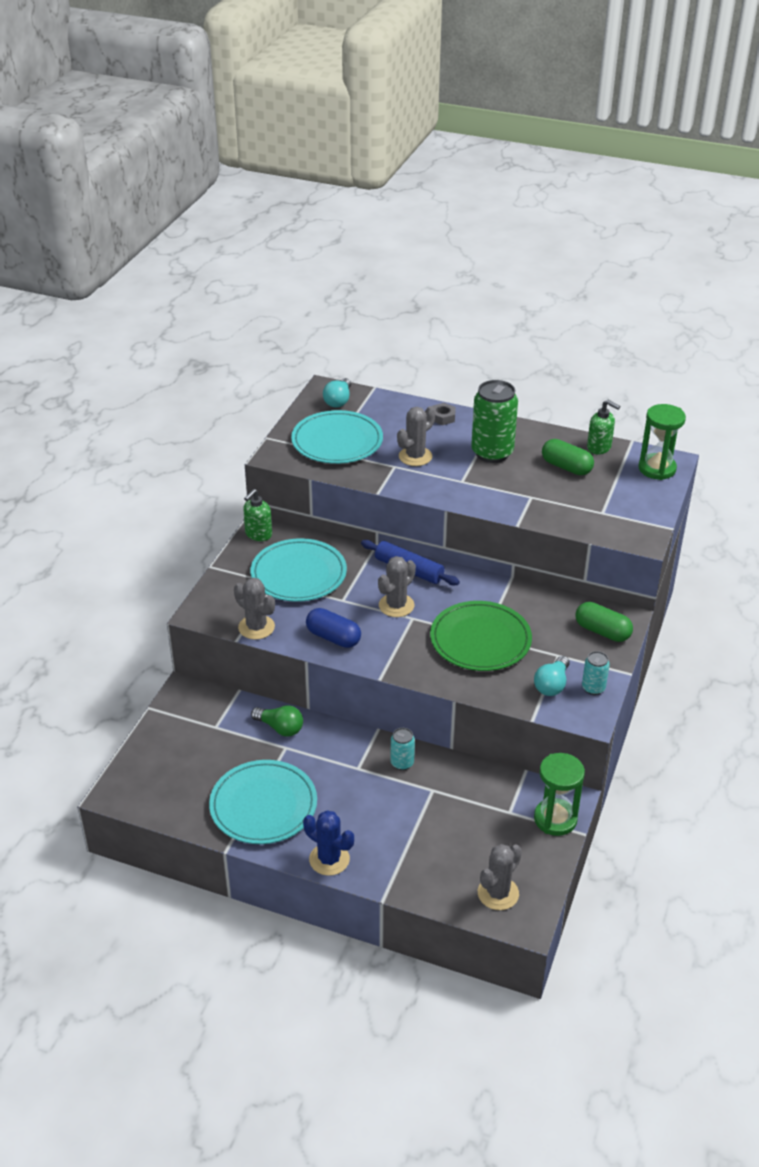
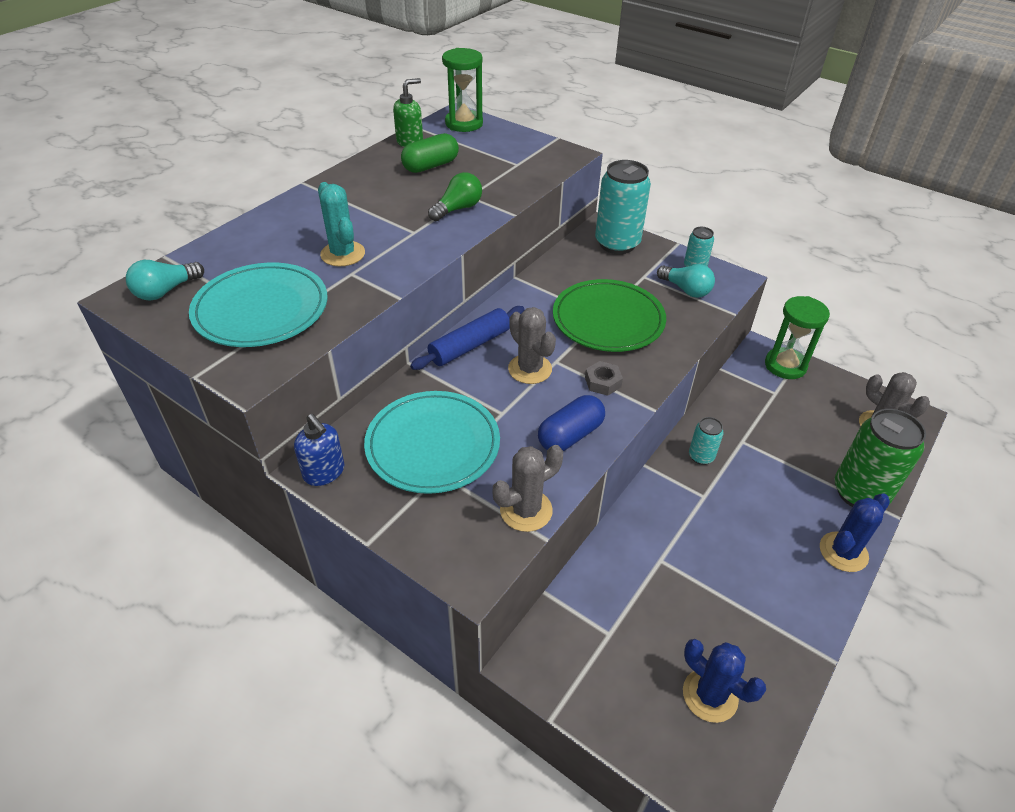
camera: 75 degrees left, 5 degrees up
(182, 782) = (710, 695): none -> blue cactus
(258, 534) = (324, 472): green soap dispenser -> blue soap dispenser
(263, 805) = (758, 603): turquoise plate -> none
(280, 728) = (626, 559): green light bulb -> green light bulb (458, 209)
(338, 401) = (166, 291): turquoise light bulb -> turquoise light bulb turned 105 degrees clockwise
(415, 456) = (343, 254): grey cactus -> turquoise cactus
(443, 417) = (278, 219): grey nut -> grey nut (603, 382)
(492, 453) = (374, 202): green can -> green can (860, 493)
(602, 631) = (617, 244): green capsule -> turquoise can

